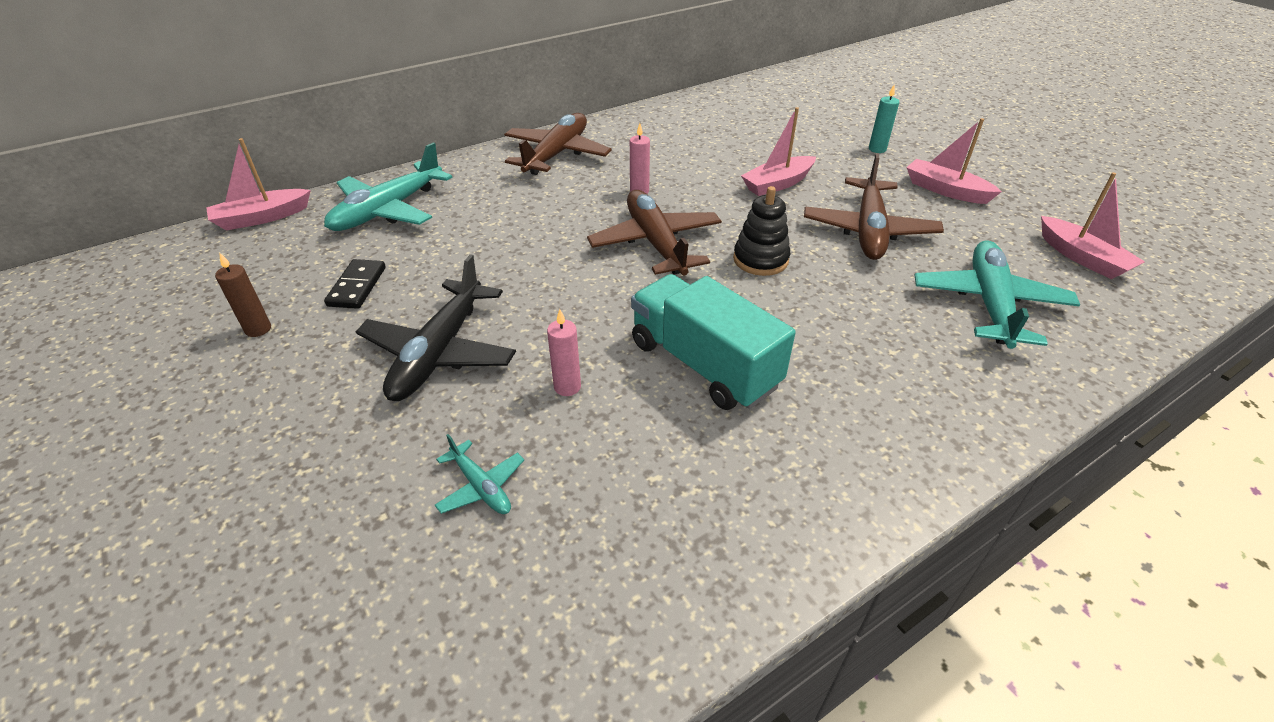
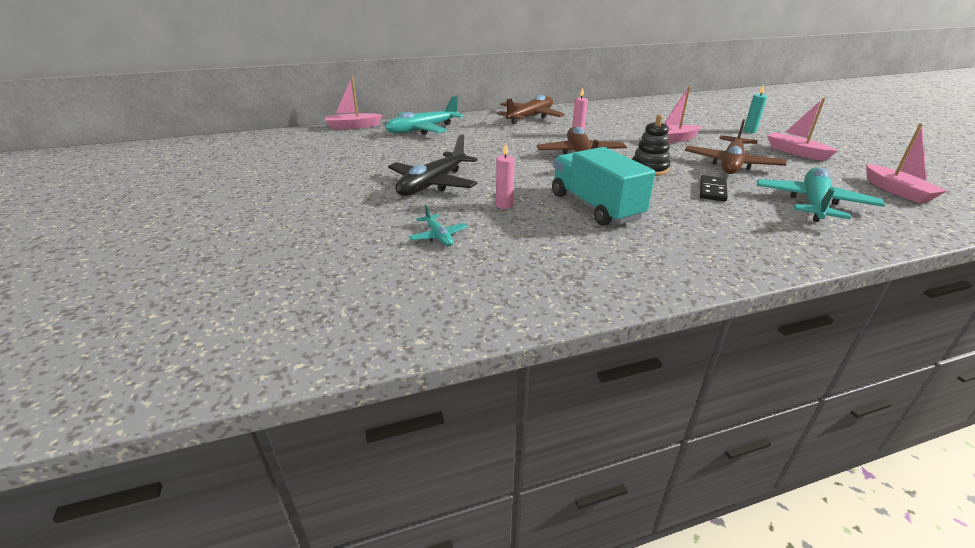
camera: 15 degrees right, 10 degrees down
(258, 329) = (336, 165): brown candle -> none
(357, 286) = (395, 155): black domino -> black domino (712, 190)

